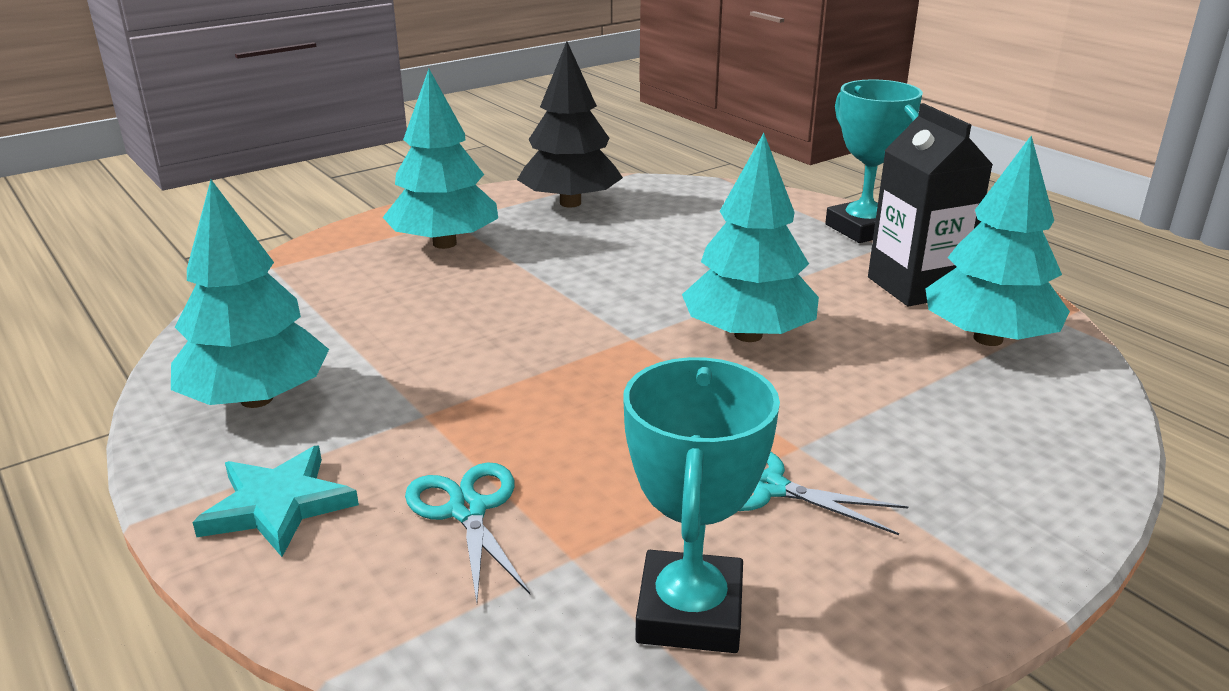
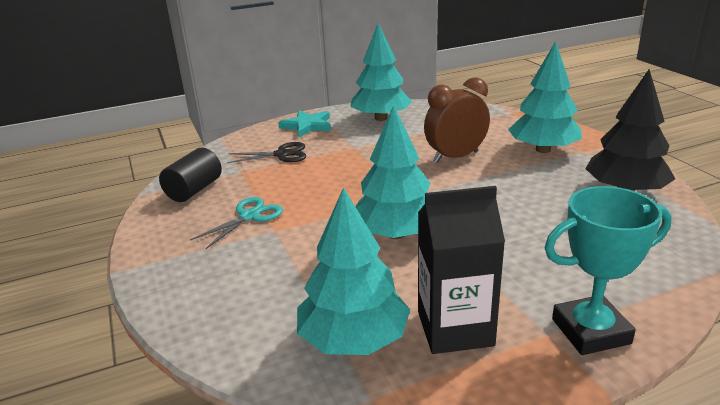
camera: 105 degrees right, 0 degrees up
(468, 510) = (282, 154): turquoise scissors -> black scissors
(474, 306) = (455, 157): none -> brown clock
(690, 612) = (194, 190): turquoise trophy -> black cylinder

